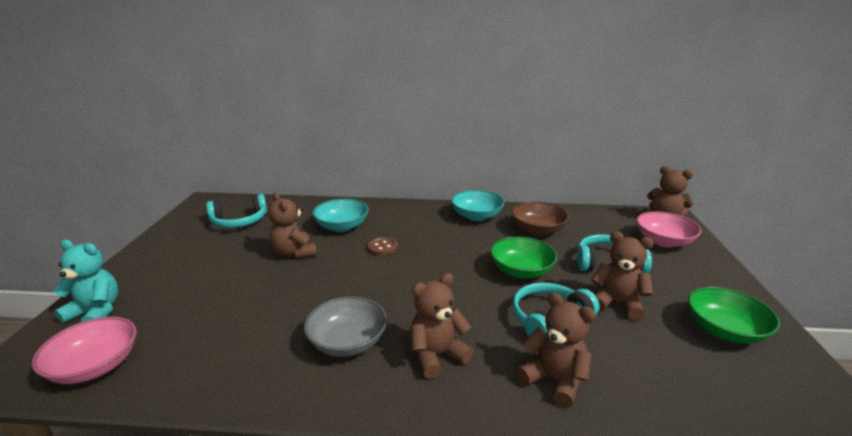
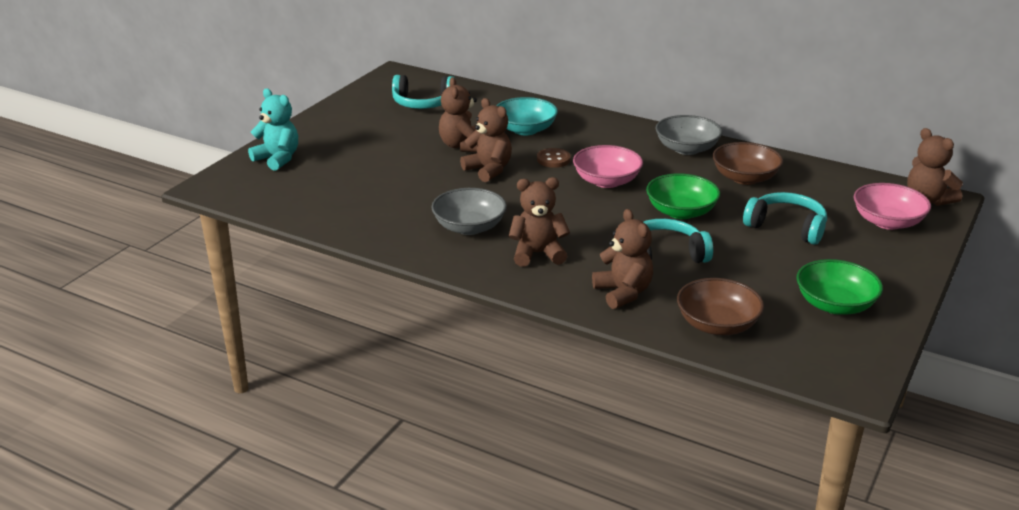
camera: 25 degrees right, 5 degrees up
(95, 366) = (273, 196): pink bowl -> pink bowl (606, 181)
(476, 216) = (687, 149): turquoise bowl -> grey bowl
(617, 304) = (750, 260): brown teddy bear -> brown teddy bear (488, 170)
(670, 391) = (717, 324): none -> brown bowl

